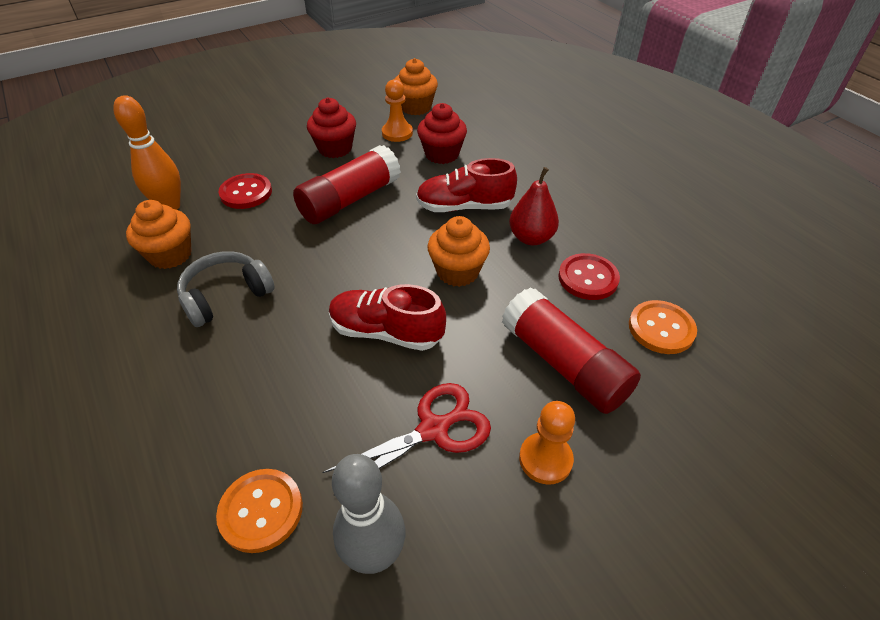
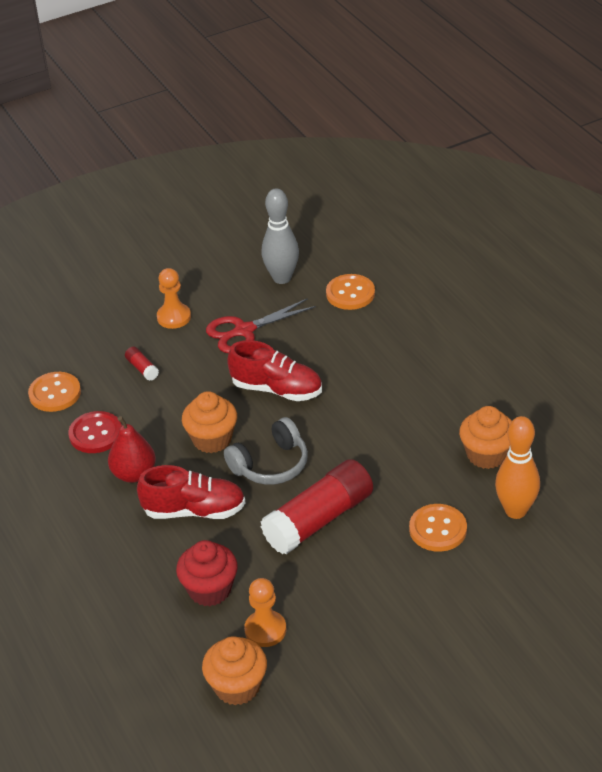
camera: 175 degrees left, 5 degrees down
(226, 296) = (418, 417): grey headphones -> grey headphones (270, 465)
(246, 193) = (438, 529): red button -> orange button
(335, 148) = (346, 600): red cupcake -> none
(564, 364) = (142, 369): red glue stick -> red glue stick, size x0.40

